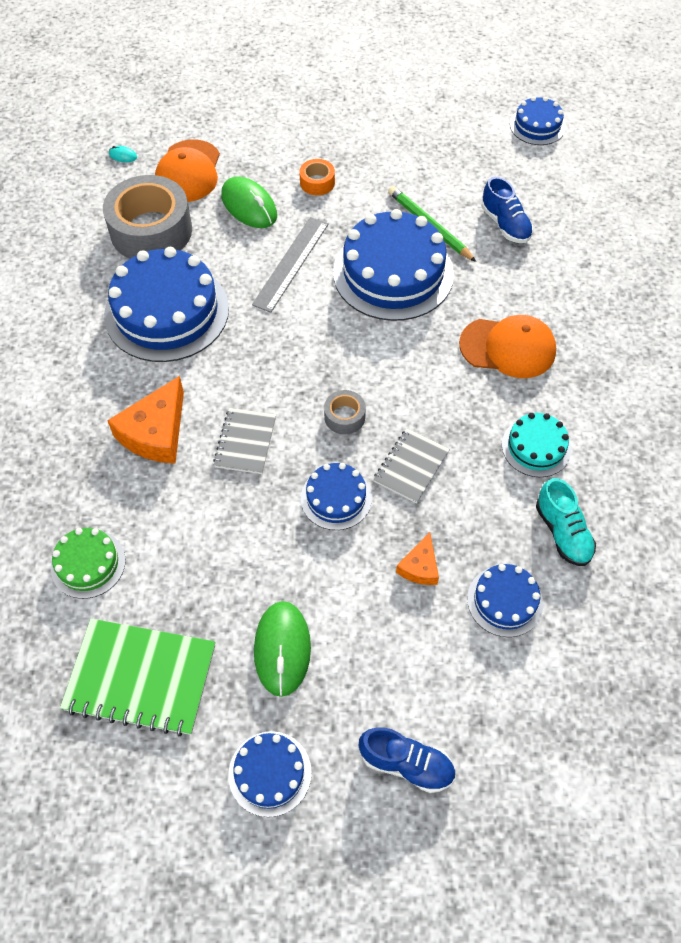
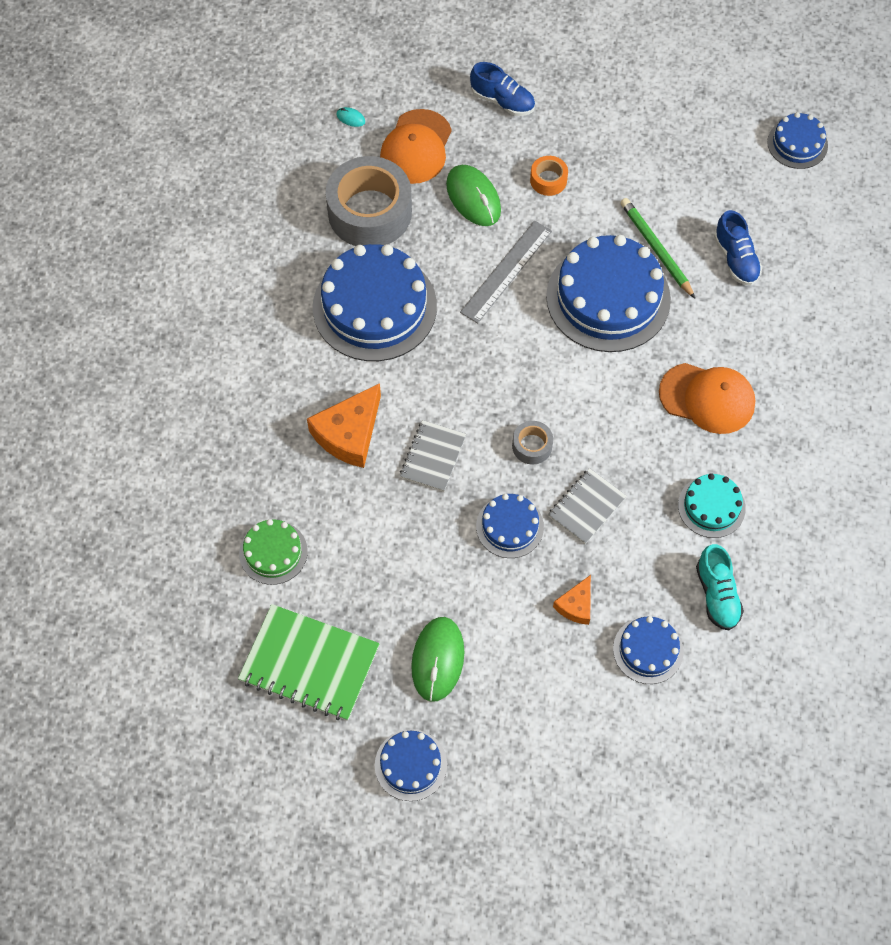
camera: 10 degrees right, 5 degrees up
(406, 764) = (530, 777): blue shoe -> blue shoe (502, 101)

